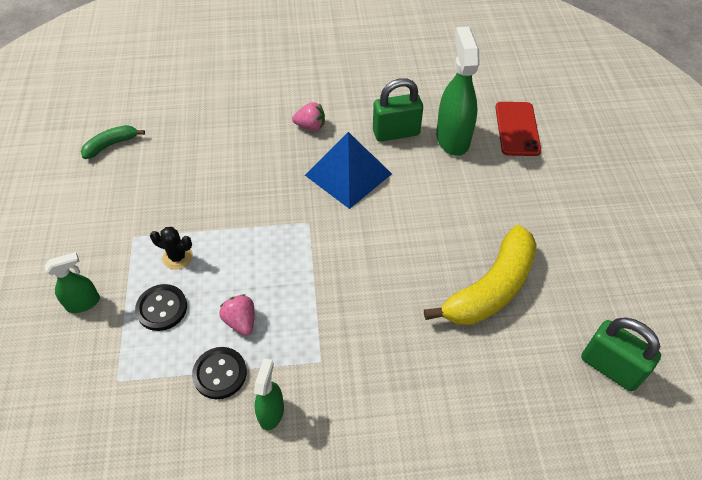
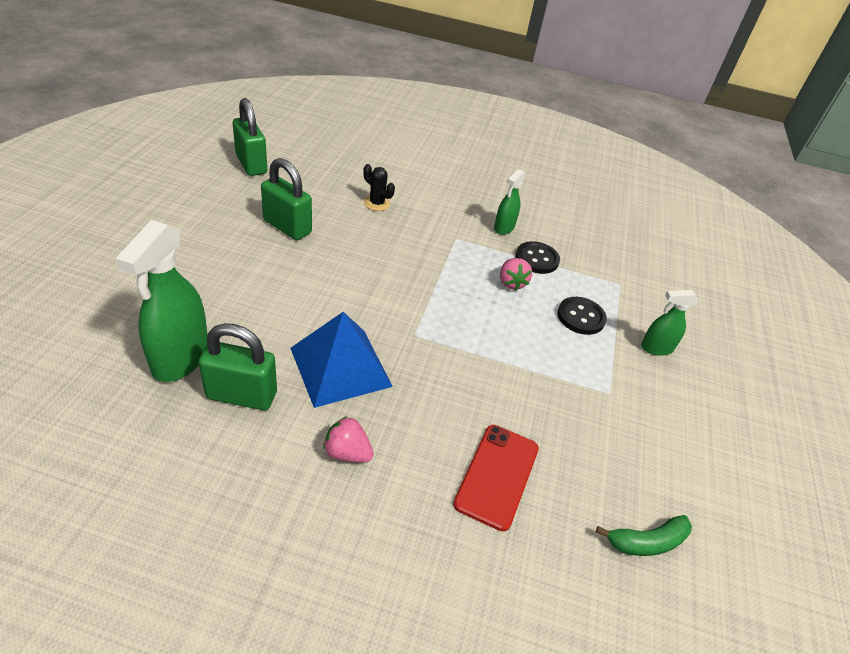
camera: 165 degrees left, 10 degrees down
(177, 257) = (561, 354): black cactus -> black cactus (377, 203)
(490, 288) = (287, 227): yellow banana -> green padlock
(517, 129) = (91, 338): red phone -> red phone (497, 475)

